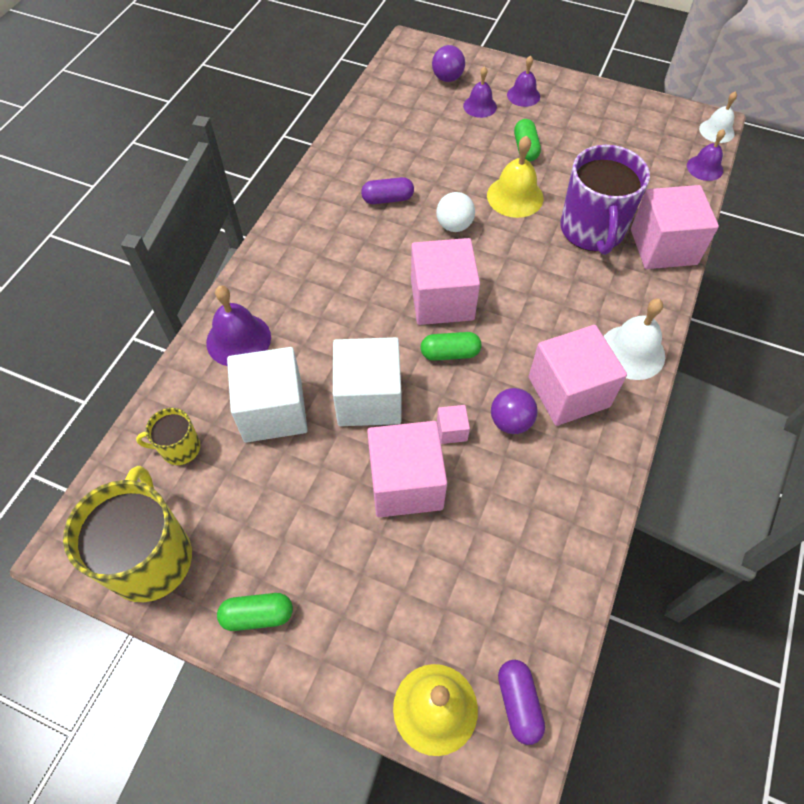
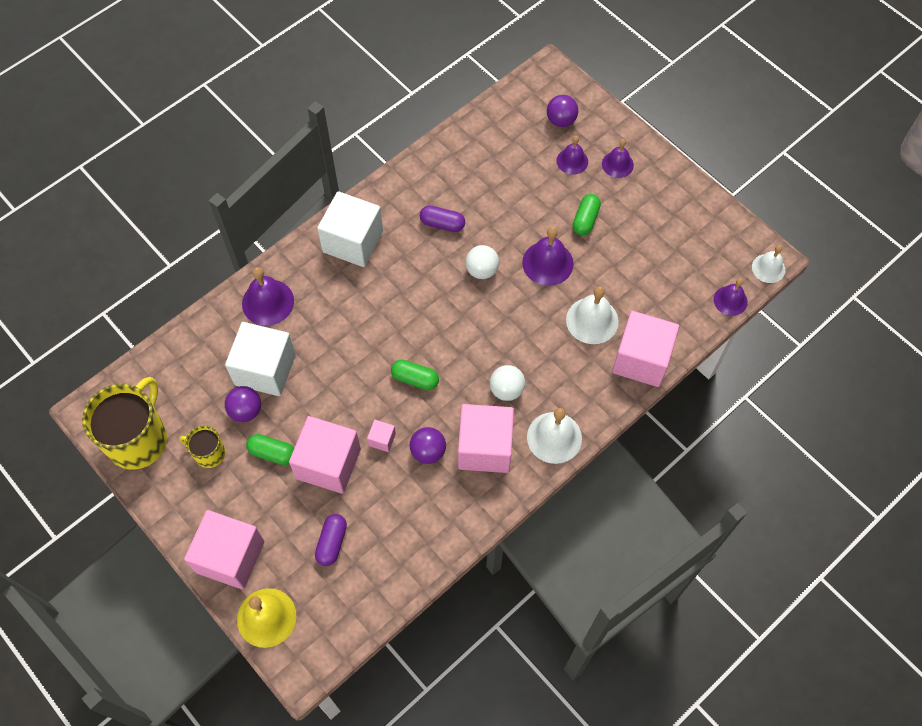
camera: 25 degrees right, 5 degrees up
(179, 448) = (189, 370): yellow mug -> yellow mug (209, 453)
(257, 615) = (187, 508): green capsule -> green capsule (272, 453)
(273, 465) = (246, 410): none -> purple ball
(369, 398) = (336, 389): white cube -> white cube (353, 241)
(442, 300) = (434, 332): pink cube -> pink cube (230, 557)
(515, 196) = (547, 263): yellow bell -> purple bell
(518, 703) = (320, 639): purple capsule -> purple capsule (332, 543)
(552, 326) = (506, 390): none -> white ball
(592, 230) = (592, 320): purple mug -> white bell

